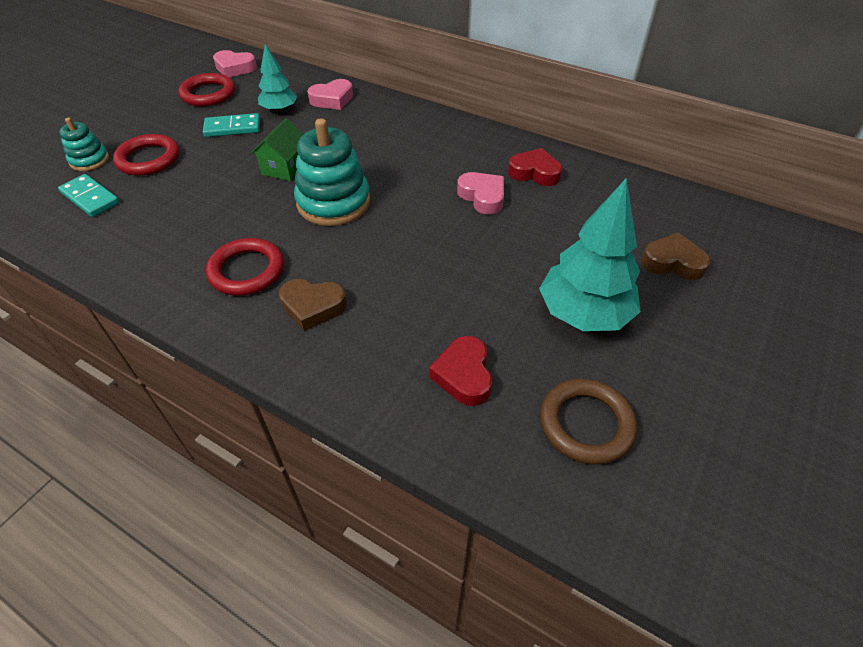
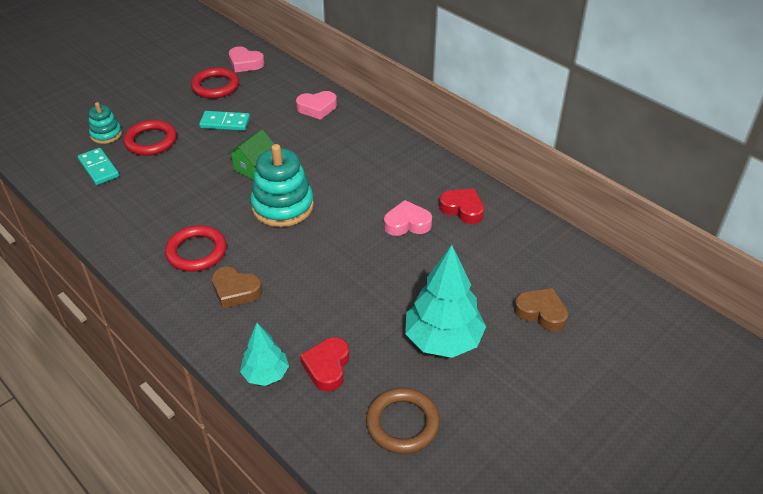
camera: 15 degrees right, 5 degrees down
(279, 110) = (269, 111): turquoise tree -> turquoise tree (265, 374)
(482, 197) = (407, 223): pink heart -> pink heart turned 75 degrees counterclockwise

